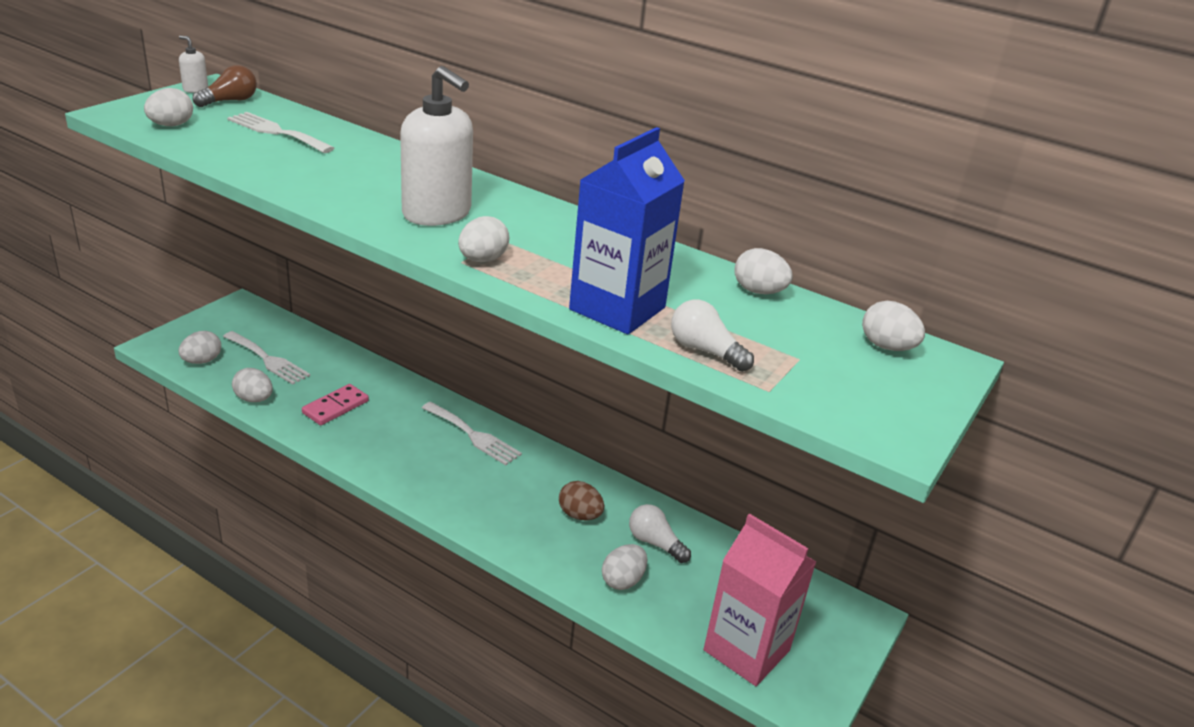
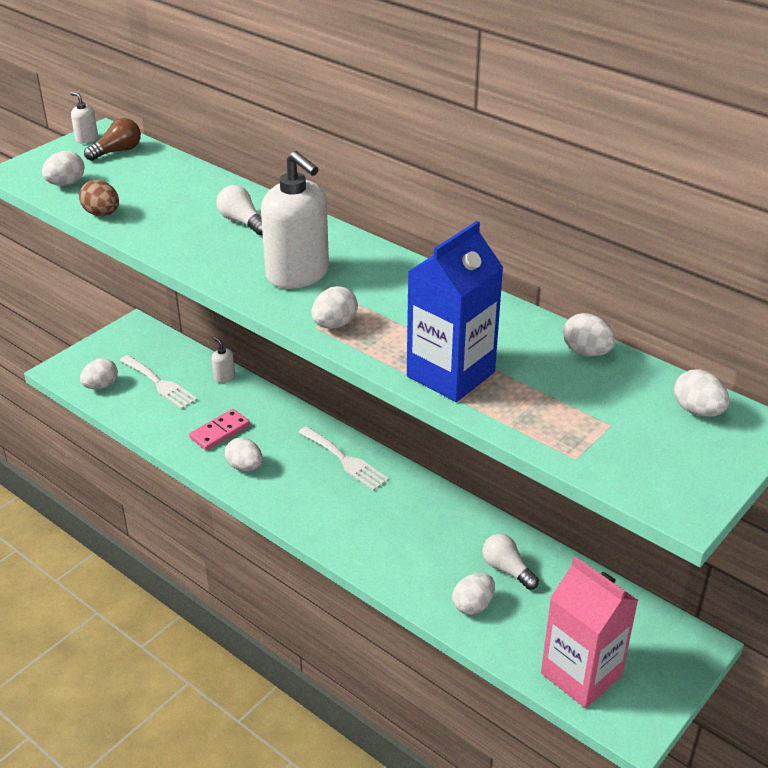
camera: 10 degrees right, 5 degrees up
(254, 399) = (147, 424): white egg -> white egg (245, 467)
(276, 132) = (158, 186): white fork -> none
(339, 354) = (224, 377): none -> white soap dispenser
(579, 515) = (438, 541): brown egg -> brown egg (102, 214)
(705, 351) = (524, 418): white light bulb -> white light bulb (242, 222)

